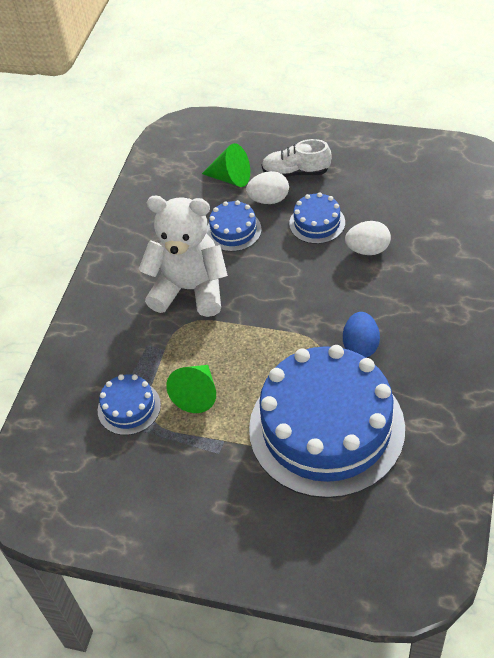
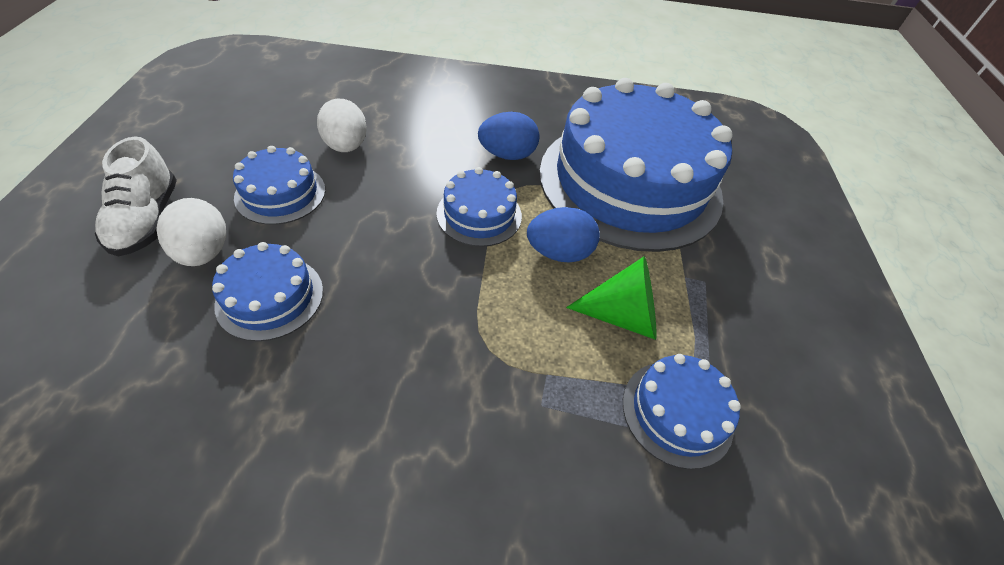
camera: 110 degrees left, 0 degrees up
(190, 289) = (409, 350): white teddy bear -> none
(231, 178) = (116, 313): green cone -> none
(253, 367) = (559, 253): none -> blue egg
(293, 324) = (479, 214): none -> blue cake

